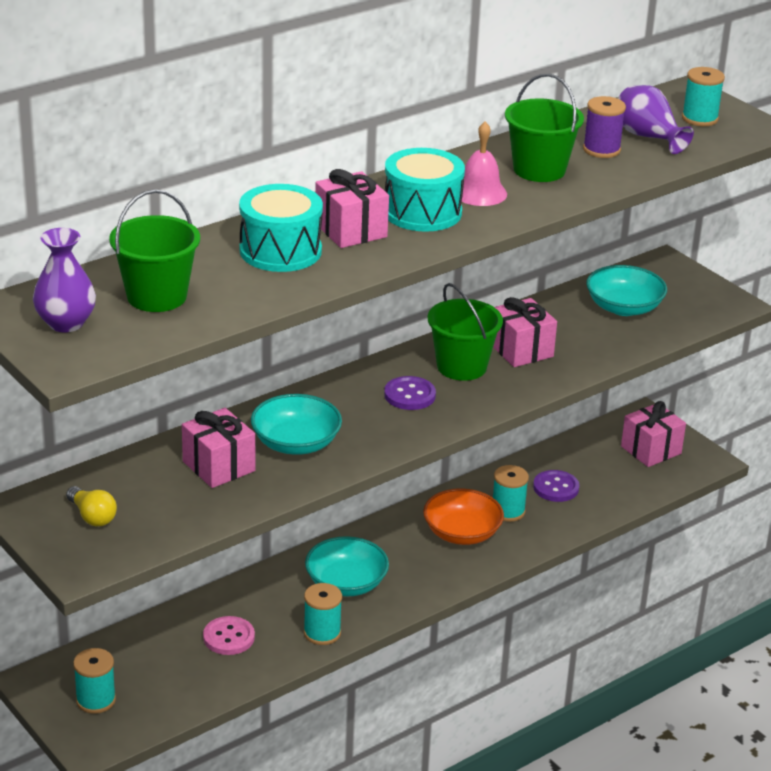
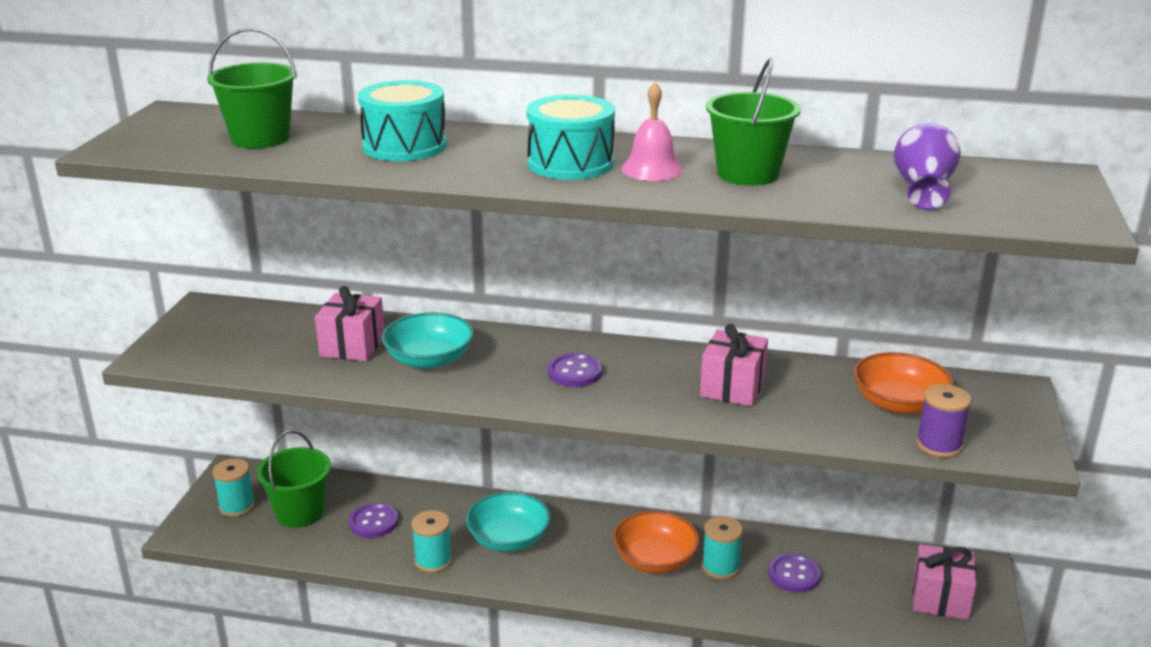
camera: 50 degrees right, 5 degrees down
(66, 323) = (175, 130): purple vase -> none
(92, 516) = (223, 333): yellow light bulb -> none
(229, 637) = (373, 522): pink button -> purple button
(350, 230) = (486, 153): pink gift -> none
(461, 366) = (657, 374): green bucket -> green bucket (300, 512)
(601, 150) = (847, 181): purple spool -> purple spool (939, 445)
(624, 307) = (898, 403): turquoise bowl -> orange bowl
(699, 119) = (1021, 195): turquoise spool -> none

